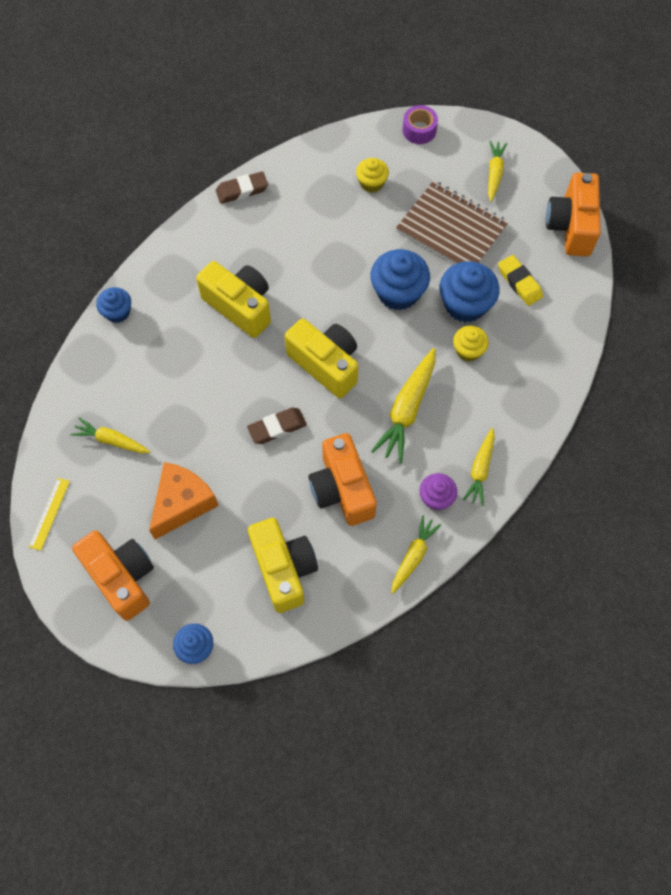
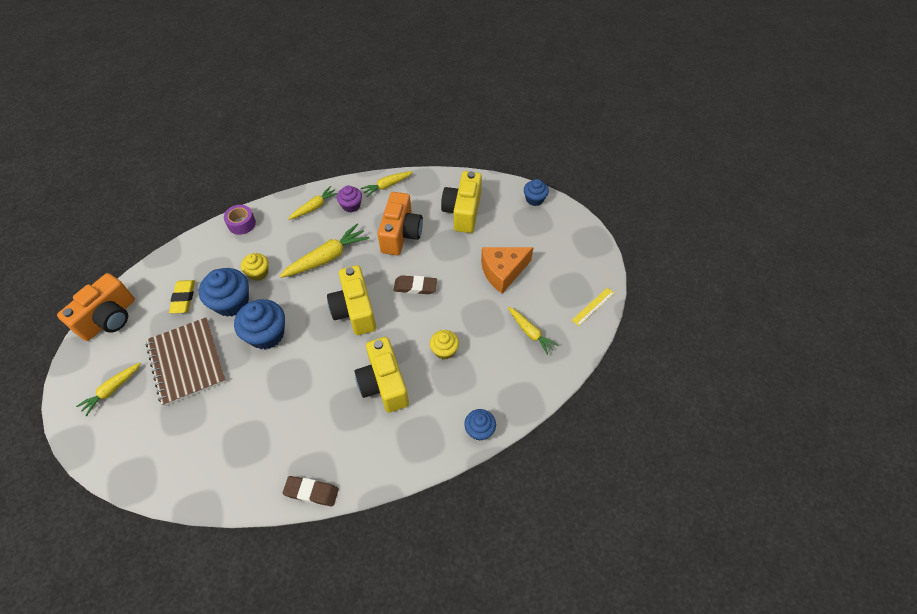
camera: 150 degrees left, 10 degrees down
(122, 577) = (561, 250): orange camera -> none
(371, 183) = (206, 436): yellow cupcake -> yellow cupcake (444, 350)
(419, 130) = (123, 467): purple tape -> purple tape (241, 224)

